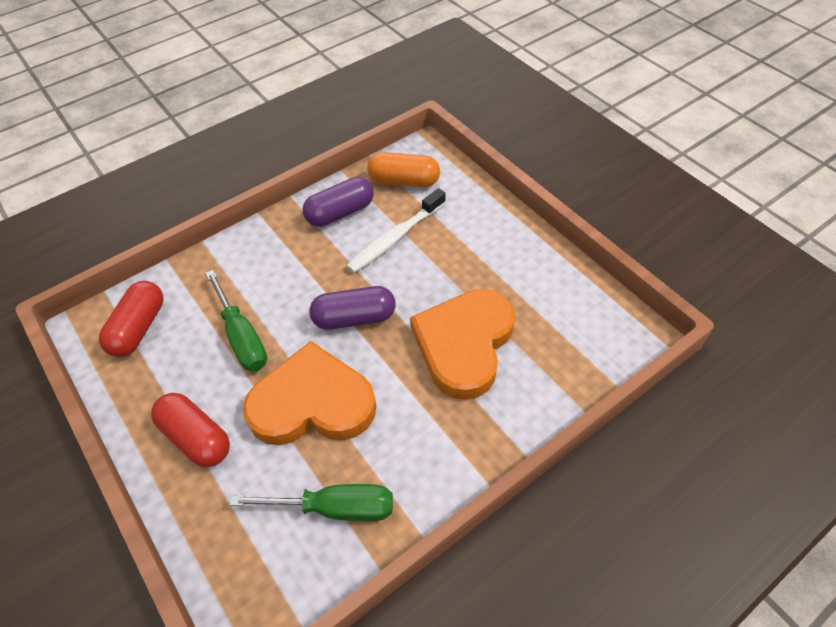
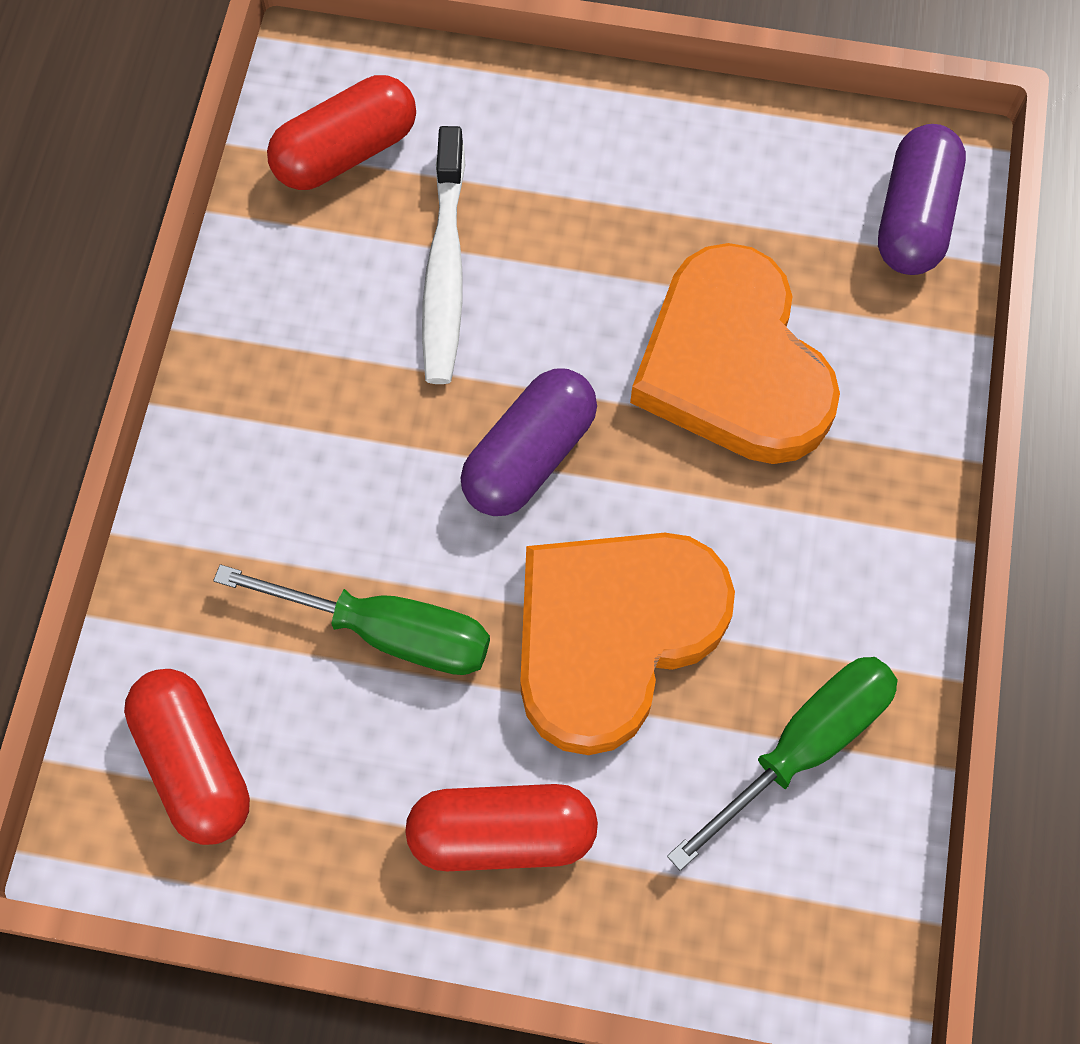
camera: 45 degrees left, 15 degrees up
(340, 212) = (301, 293): purple capsule -> purple capsule (913, 217)
(404, 181) = (346, 152): orange capsule -> red capsule

